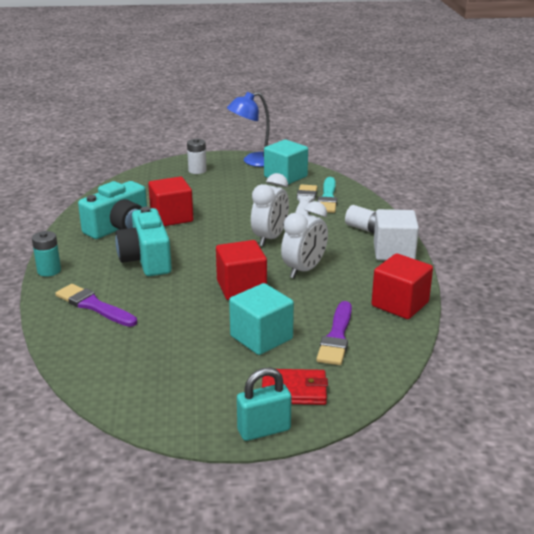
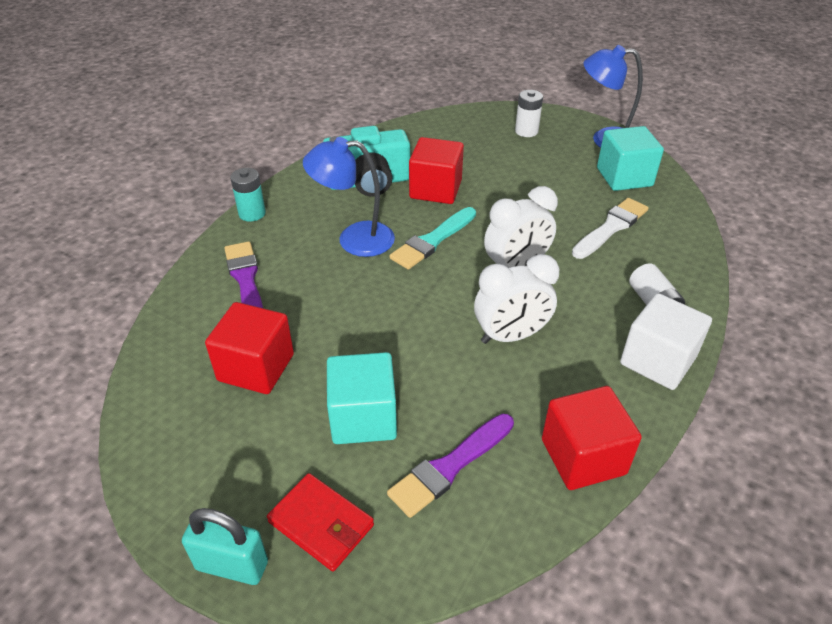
camera: 35 degrees right, 15 degrees up
(146, 259) = (354, 239): turquoise camera -> blue lamp
(241, 287) = (413, 328): red cube -> red cube (256, 367)
(328, 198) = (649, 231): turquoise brush -> turquoise brush (432, 241)

